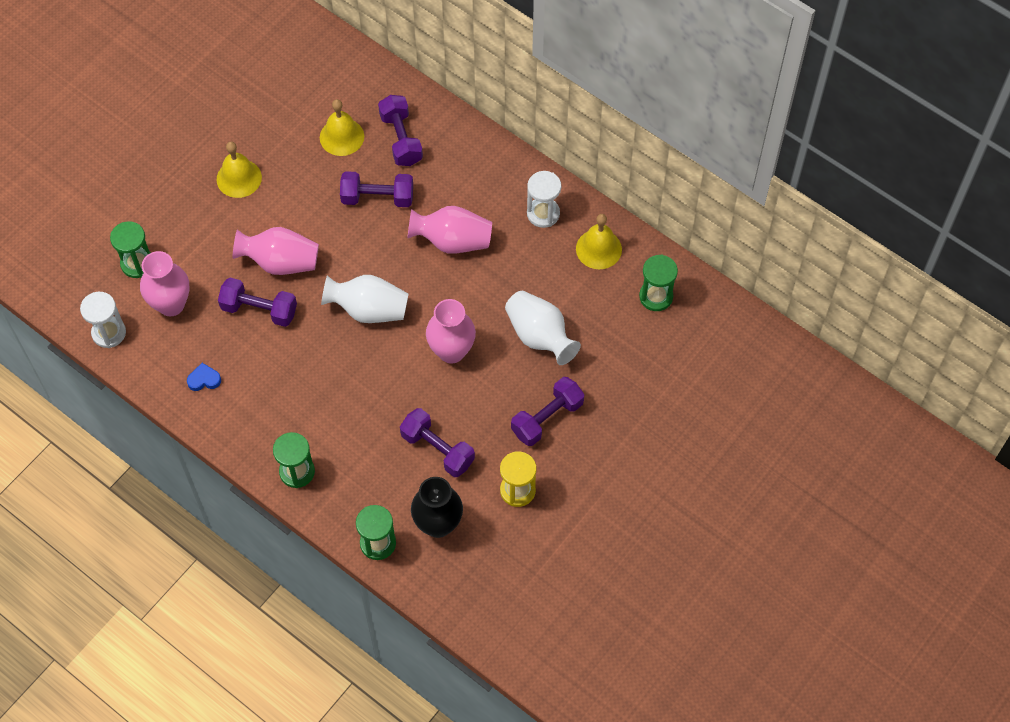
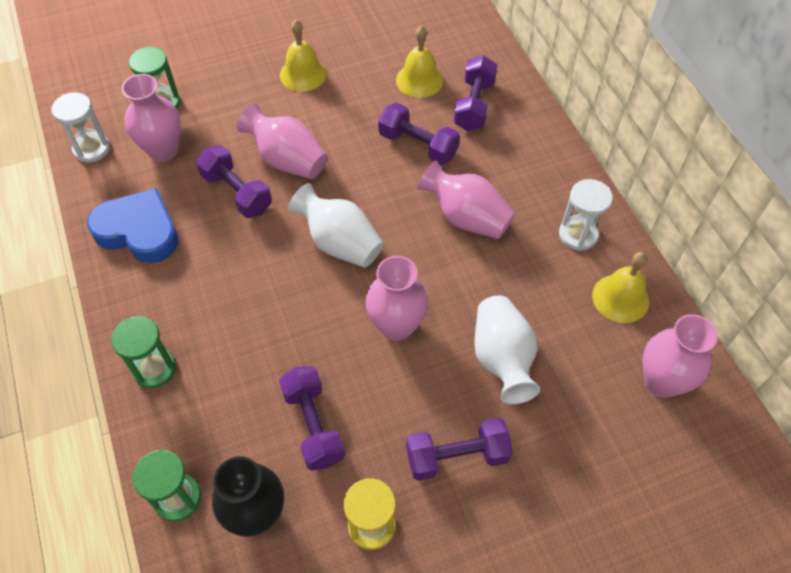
camera: 30 degrees right, 5 degrees down
(204, 379) = (139, 231): blue heart -> blue heart, size x2.39
(656, 296) = (661, 382): green hourglass -> pink vase

